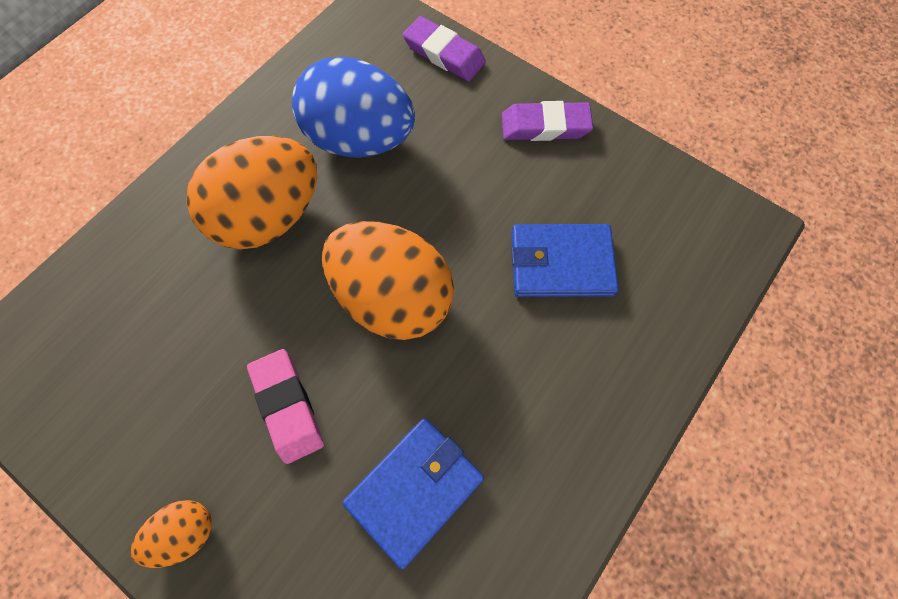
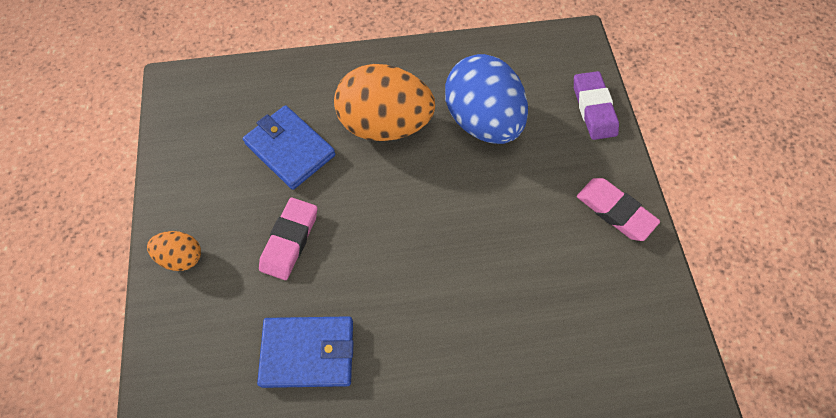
camera: 45 degrees right, 5 degrees down
(393, 297) = (406, 233): orange egg -> none
(545, 126) = (615, 211): purple eraser -> pink eraser
(561, 263) = (531, 308): blue wallet -> blue wallet (290, 149)

